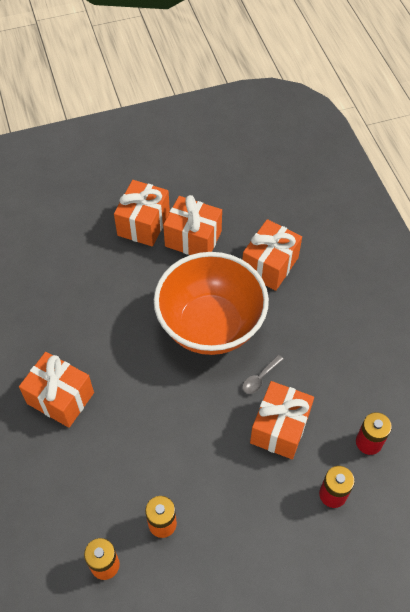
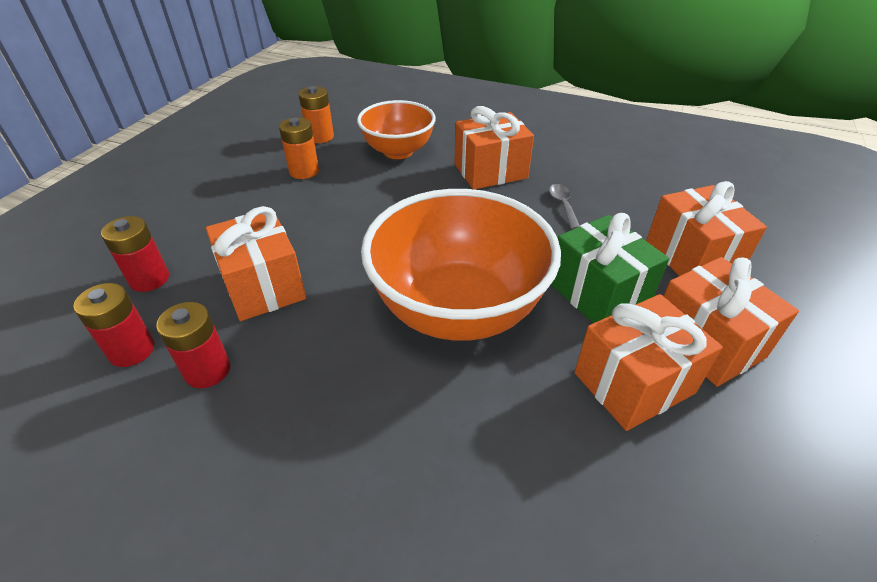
camera: 130 degrees right, 15 degrees down
(80, 481) = (398, 151): none -> orange bowl
(144, 276) = (598, 293): none -> green gift
(260, 378) = (336, 308): grey spoon -> grey spoon (563, 205)
(270, 265) = (495, 450): orange gift -> orange gift (692, 257)
(342, 396) = (207, 370): none -> red battery

